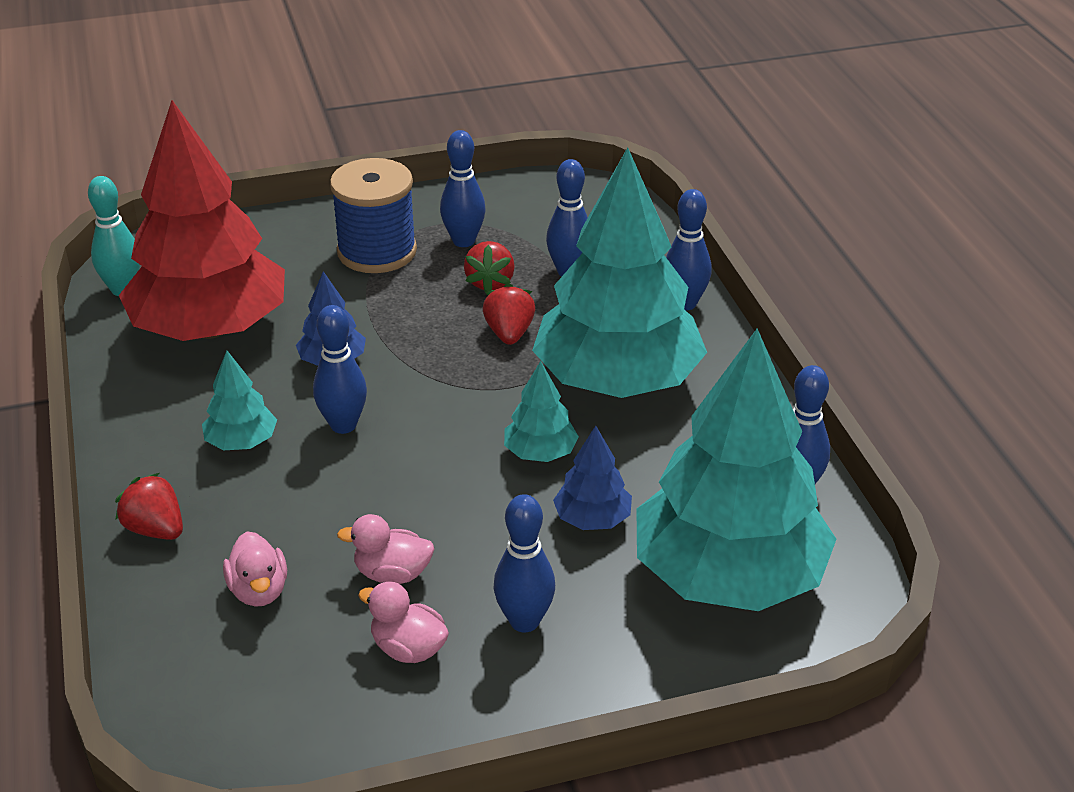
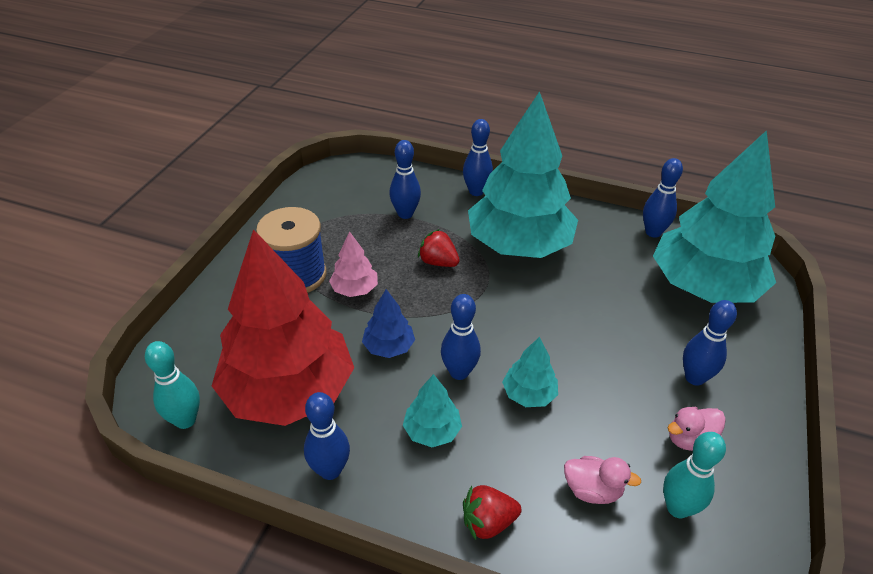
camera: 55 degrees left, 5 degrees up
(289, 669) = (677, 508): none -> turquoise bowling pin
(392, 574) = (618, 415): pink duck -> none
(397, 298) = (355, 289): none -> pink tree
(463, 241) = (329, 236): blue bowling pin -> blue bowling pin (330, 470)
(490, 282) = (382, 246): red strawberry -> none
(540, 453) = (556, 302): turquoise tree -> turquoise tree (529, 394)
(592, 519) = (627, 310): blue tree -> none

